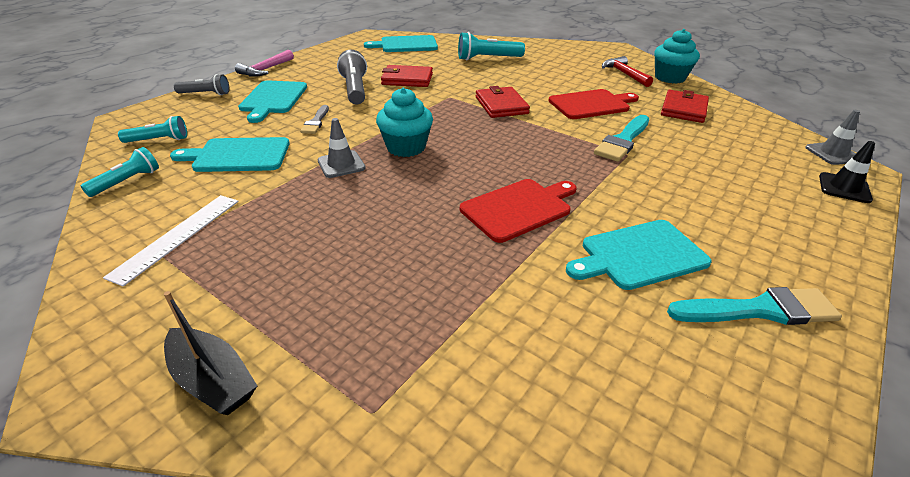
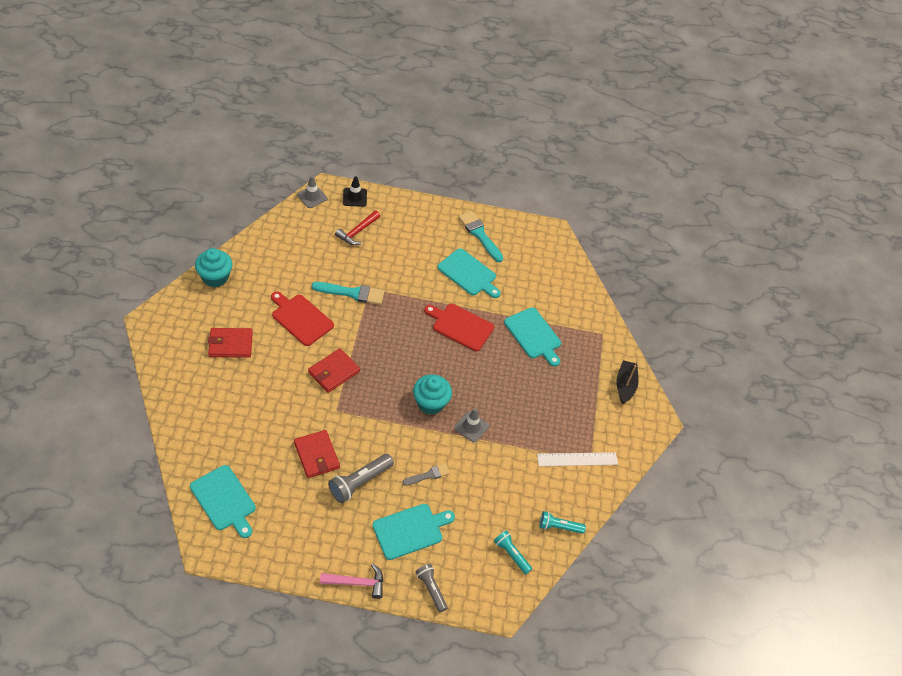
camera: 125 degrees left, 15 degrees up
(238, 155) = (497, 490): turquoise cutting board -> turquoise cutting board (533, 335)
(487, 58) = (232, 414): turquoise flashlight -> none
(624, 74) = (221, 307): red hammer -> red hammer (357, 232)
(684, 109) = (280, 266): red wallet -> red wallet (230, 344)

